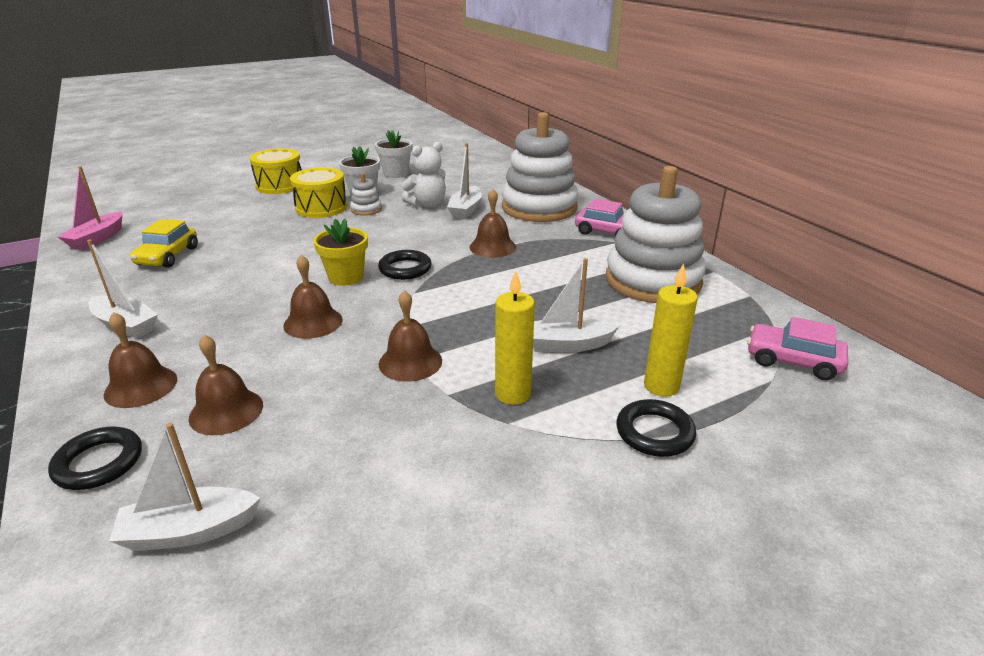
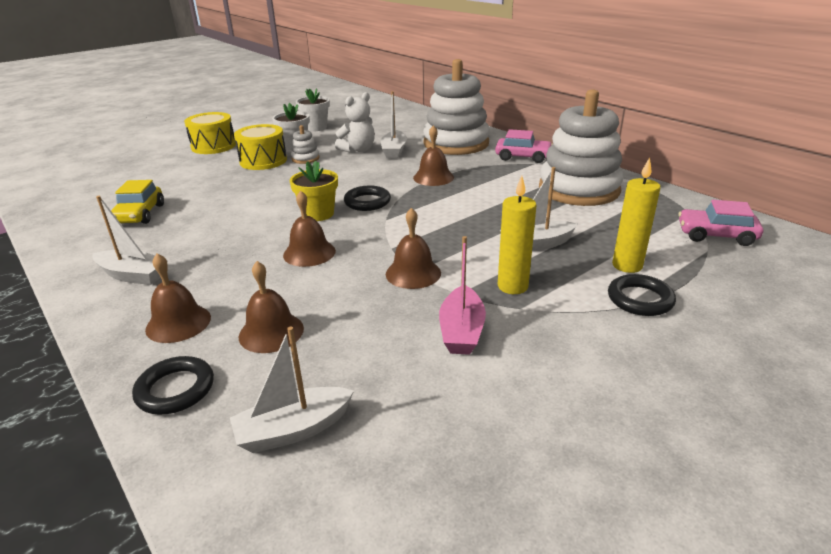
camera: 10 degrees left, 0 degrees up
(97, 239) = (60, 207): pink boat -> pink boat (461, 331)

